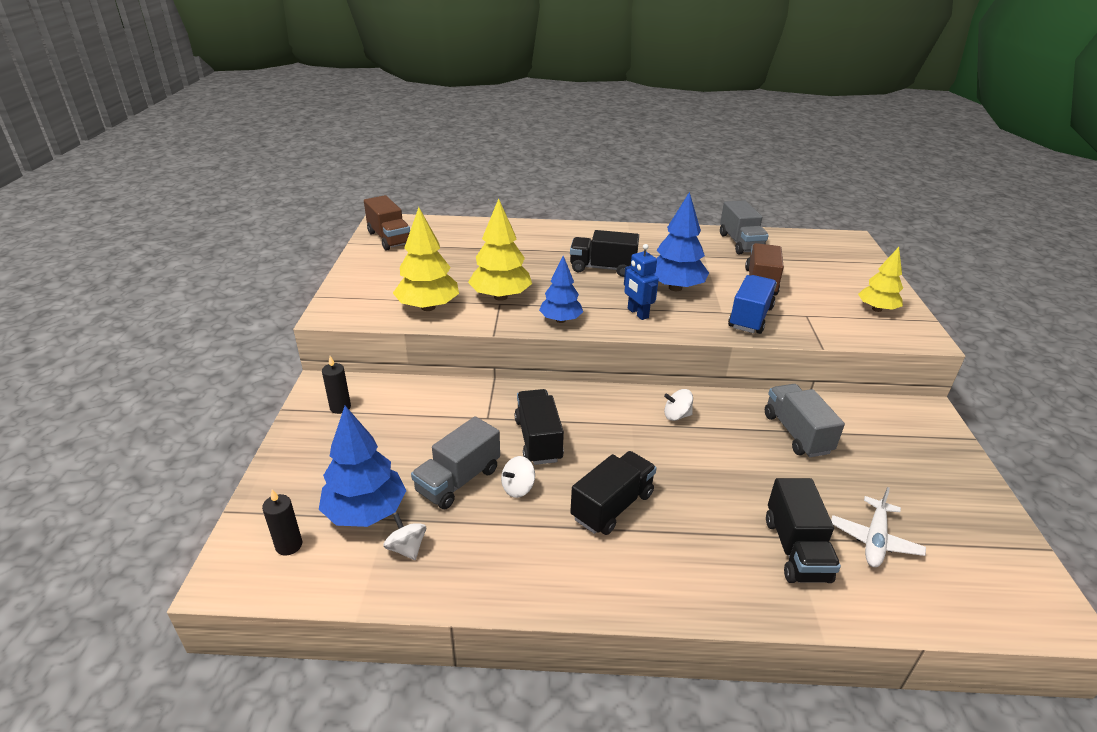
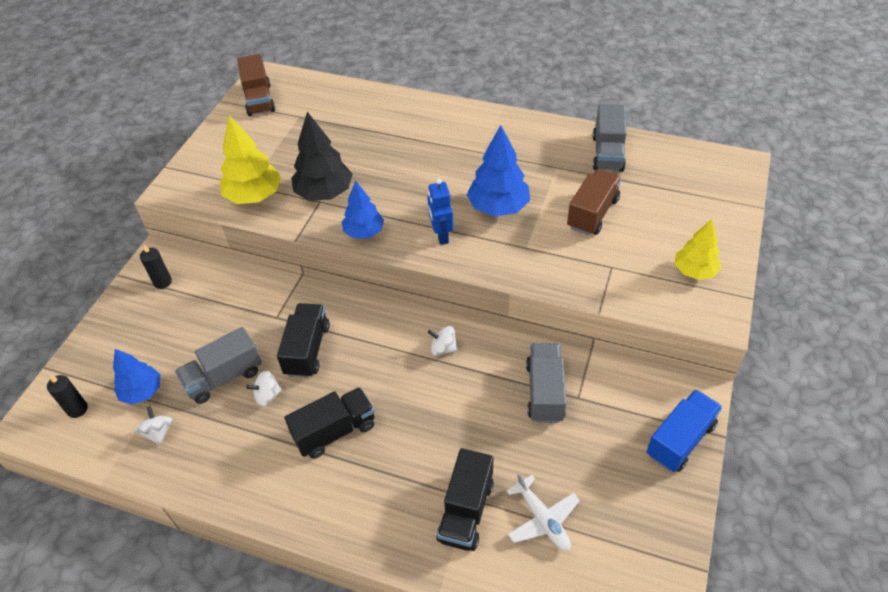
camera: 20 degrees right, 15 degrees up
(366, 512) = (142, 391): blue tree -> blue tree, size x0.66
(500, 297) = (324, 193): yellow tree -> black tree
(602, 268) = (441, 169): black truck -> none
(750, 318) = (550, 260): blue truck -> blue truck (680, 440)
(874, 540) = (542, 519): white plane -> white plane turned 75 degrees counterclockwise

